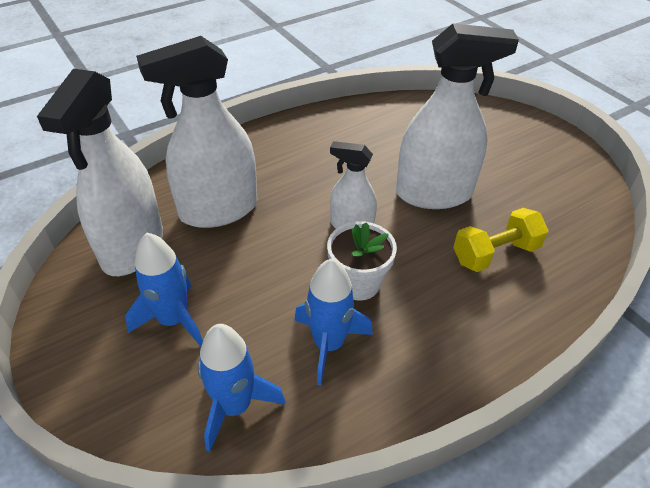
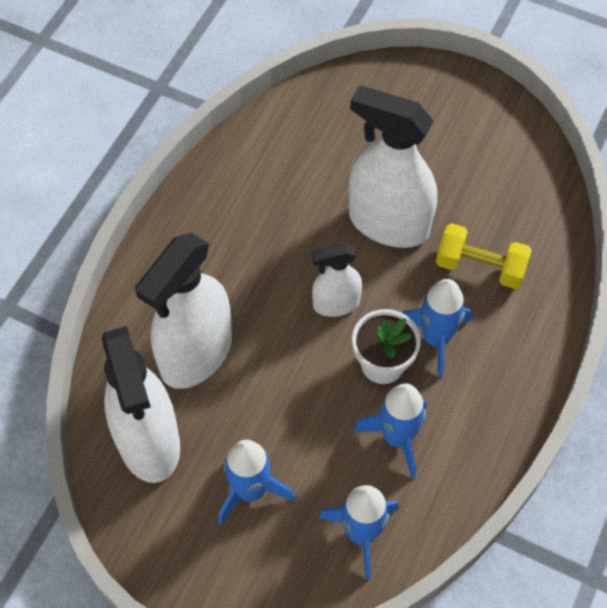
camera: 30 degrees left, 15 degrees up
(419, 287) = (435, 339): none -> blue rocket
(434, 194) = (388, 223): white spray bottle -> white spray bottle turned 120 degrees counterclockwise
(495, 254) = (480, 267): yellow dumbbell -> yellow dumbbell turned 75 degrees clockwise

